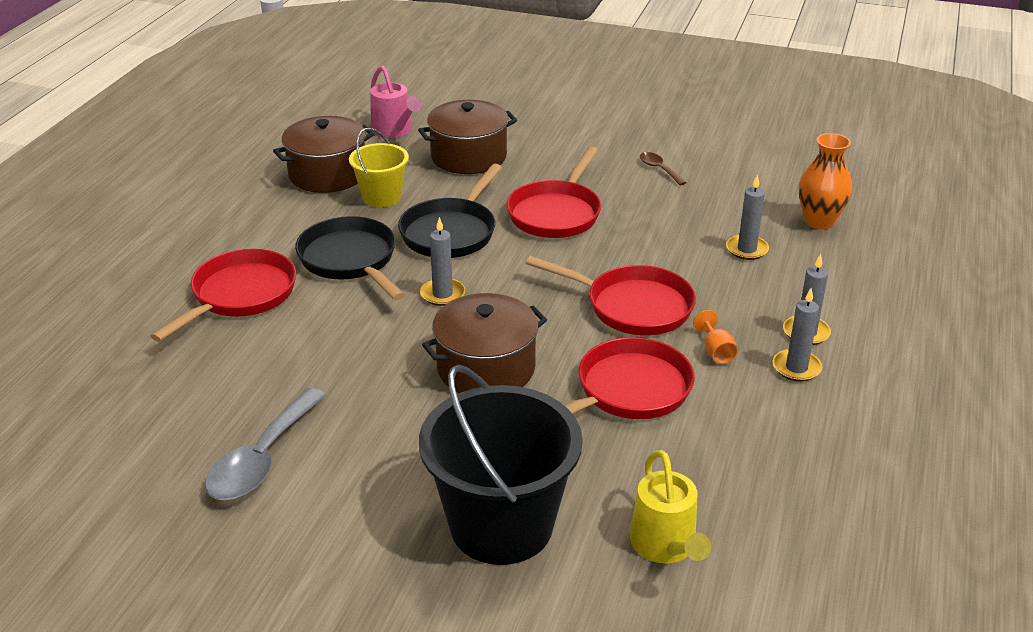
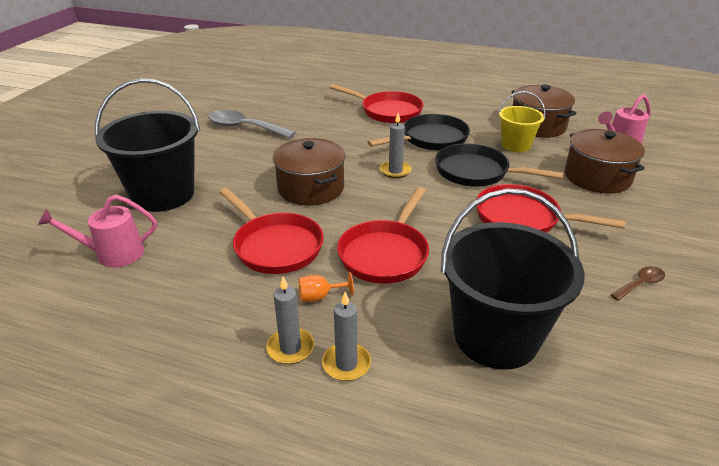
camera: 90 degrees right, 0 degrees up
(666, 547) = (113, 254): yellow watering can -> pink watering can
(747, 249) = (496, 336): grey candle -> black bucket
(819, 221) = (582, 413): orange vase -> none

